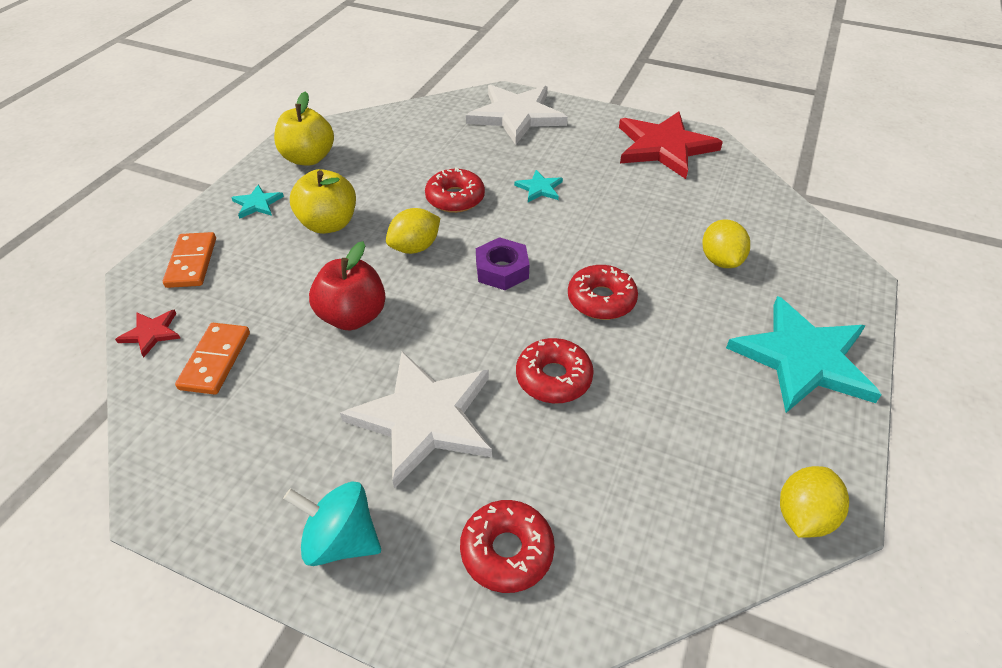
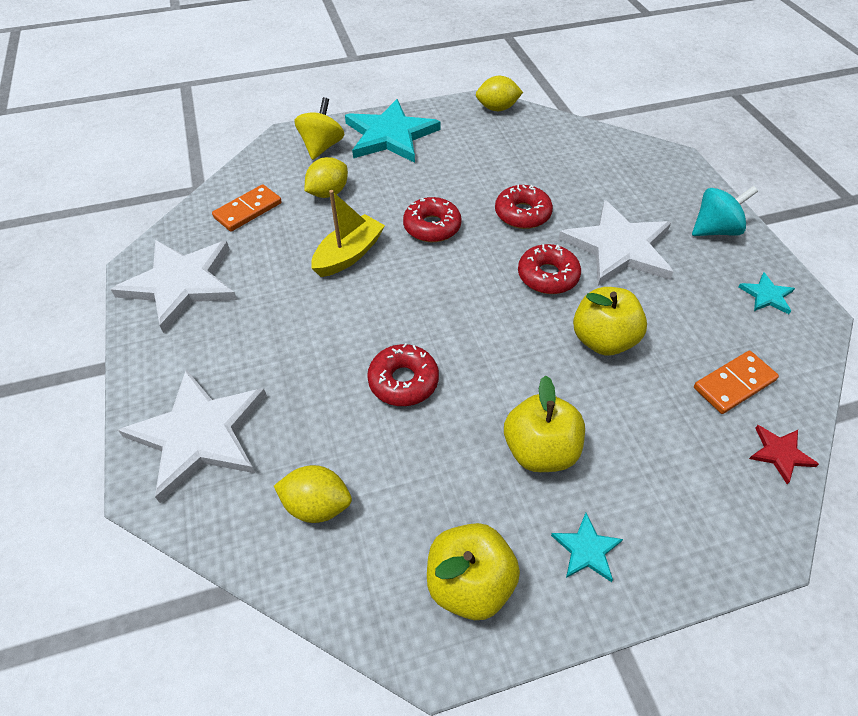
camera: 130 degrees left, 5 degrees up
(192, 262) = (706, 514): orange domino -> orange domino (248, 210)
(341, 540) = (714, 230): turquoise spinning top -> turquoise spinning top turned 90 degrees counterclockwise
(353, 316) = (602, 340): red apple -> yellow apple
(415, 247) = (495, 360): yellow lemon -> yellow lemon (317, 505)
(502, 270) = (460, 291): purple nut -> none
(507, 551) = (636, 177): red donut -> red donut (547, 276)
(539, 188) = (329, 331): turquoise star -> turquoise star (766, 295)
(614, 233) = (349, 254): none -> yellow boat
(664, 147) = (181, 284): red star -> white star
(815, 292) = (322, 147): none -> yellow spinning top

